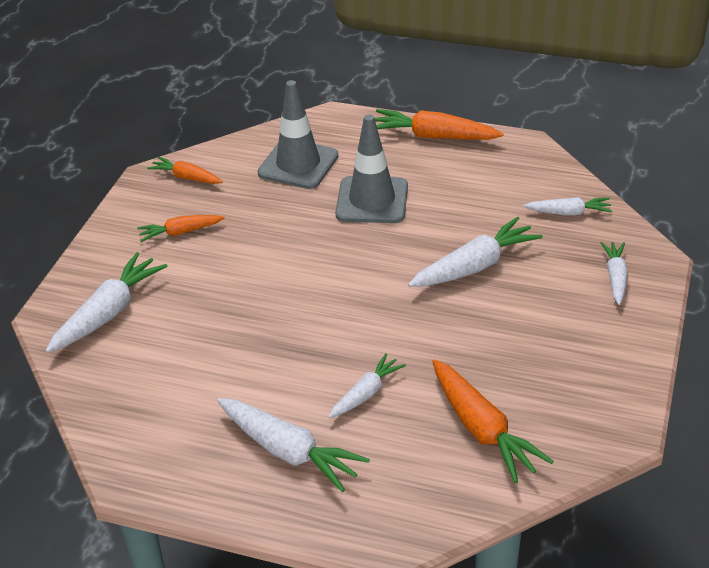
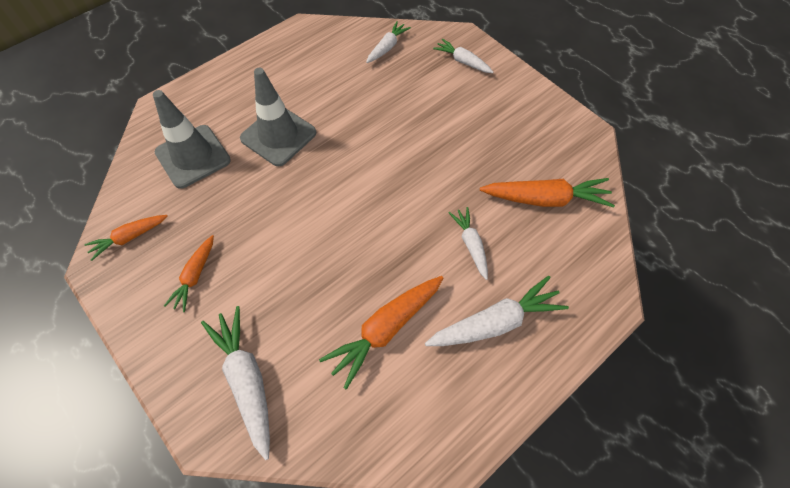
camera: 60 degrees left, 20 degrees up
(433, 136) = (245, 66): orange carrot -> orange carrot (385, 330)
(475, 266) = (396, 119): white carrot -> none

